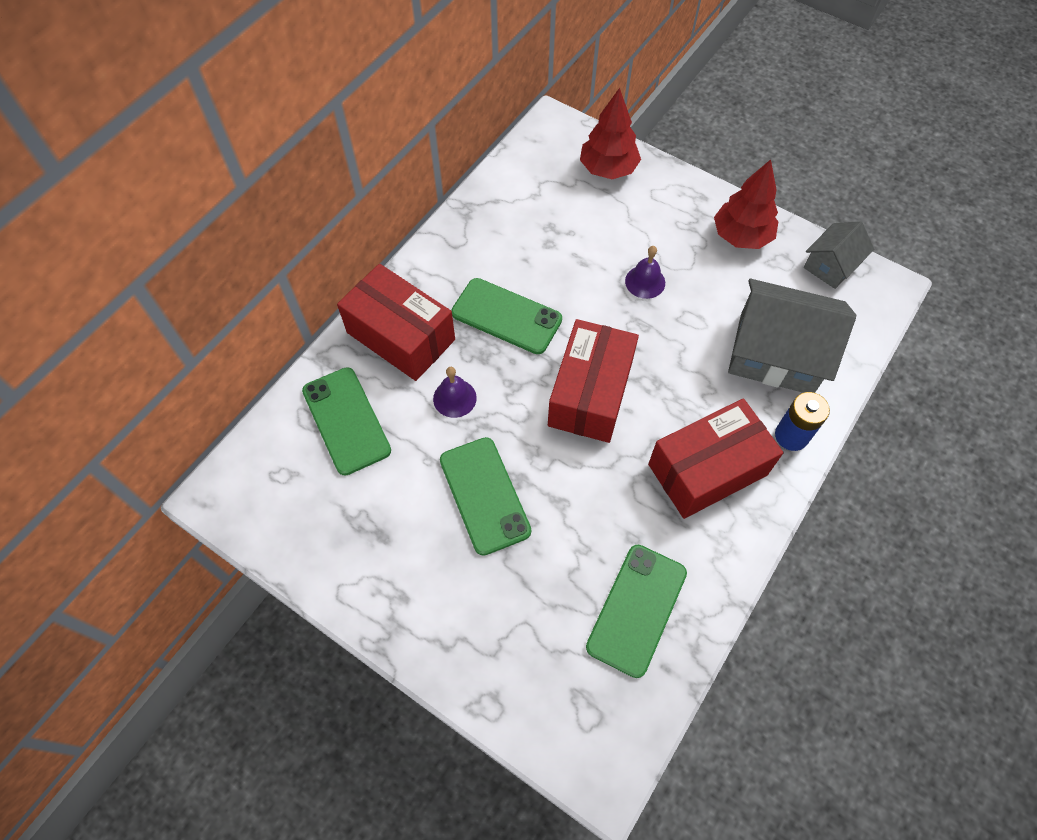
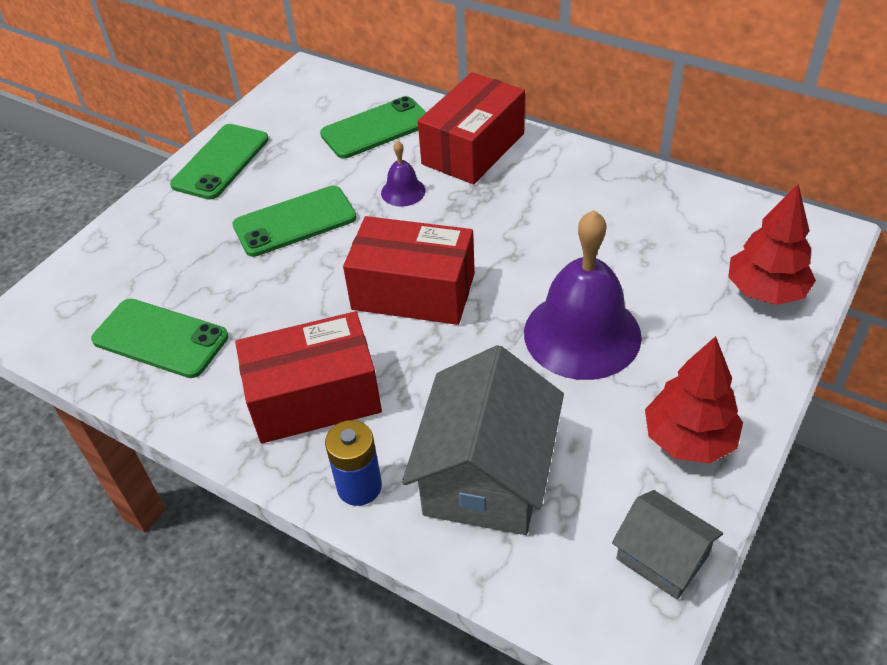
camera: 90 degrees right, 15 degrees down
(506, 316) = (509, 218): green phone -> green phone (221, 162)
(645, 282) = (582, 334): purple bell -> purple bell, size x2.22
(707, 470) = (314, 397): red box -> red box turned 75 degrees counterclockwise

